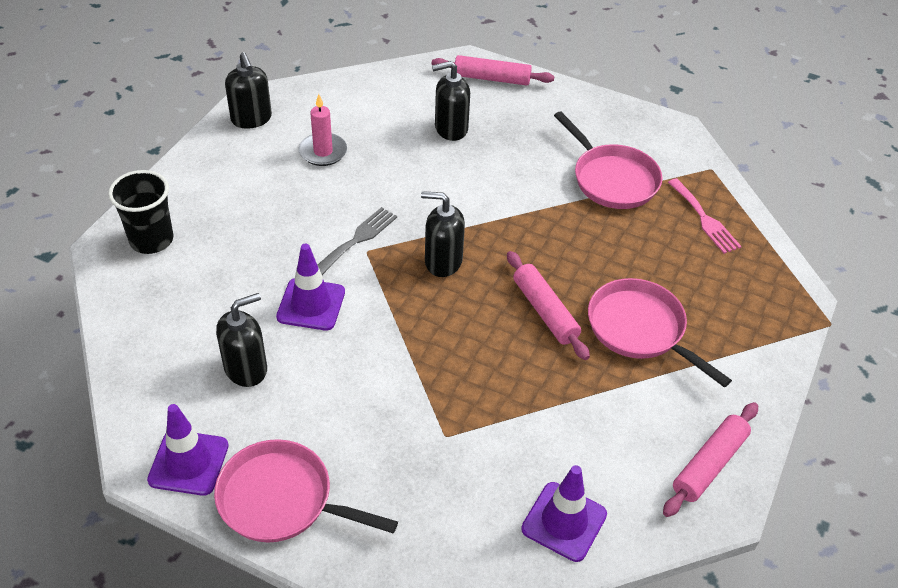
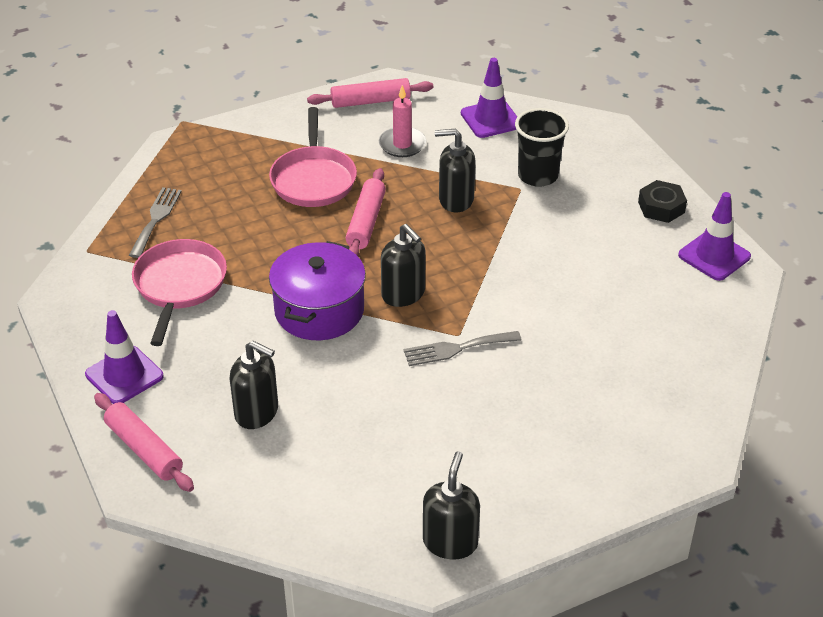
camera: 140 degrees left, 5 degrees down
(151, 240) = (649, 446): black cup -> black cup (538, 176)
(246, 368) = (632, 294): black soap dispenser -> black soap dispenser (455, 200)
(282, 500) = (661, 207): pink pan -> black nut
(311, 304) = (544, 315): purple traffic cone -> purple traffic cone (124, 375)
(323, 152) = (409, 456): pink candle -> pink candle (402, 144)
(491, 214) = (319, 310): none -> purple pot
(704, 219) = (156, 219): pink fork -> grey fork

